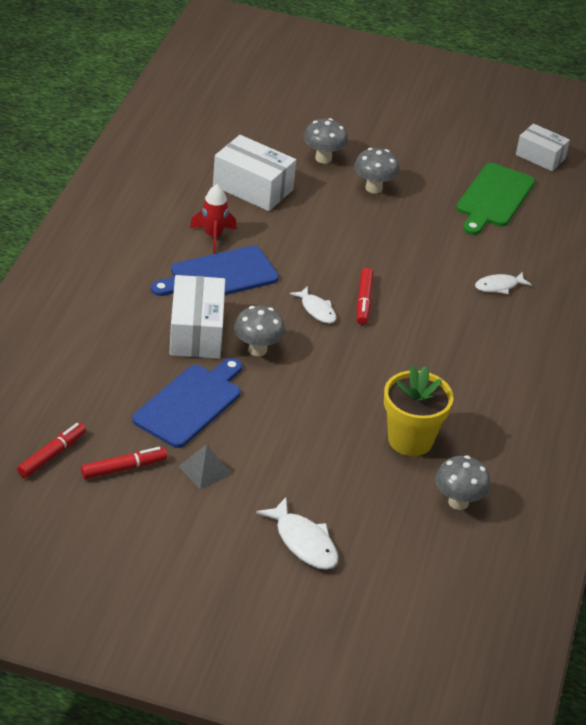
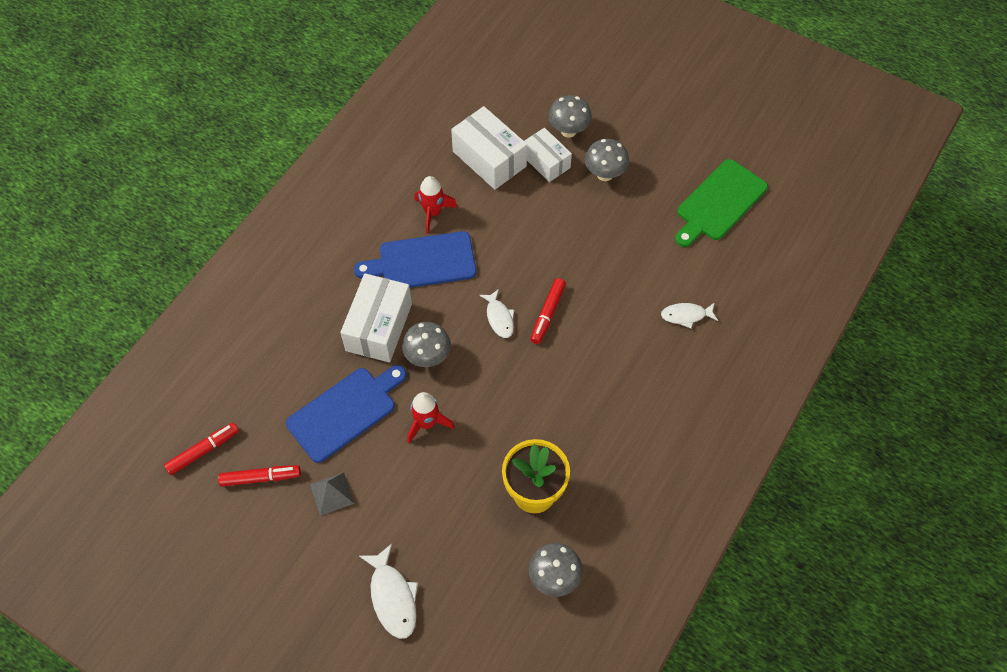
camera: 20 degrees right, 20 degrees up
(279, 401) = (427, 423): none -> red rocket
(540, 157) = (785, 156): white box -> white box (546, 162)

